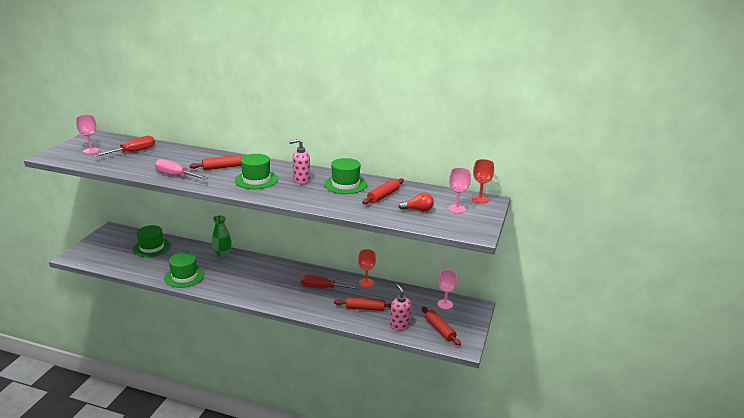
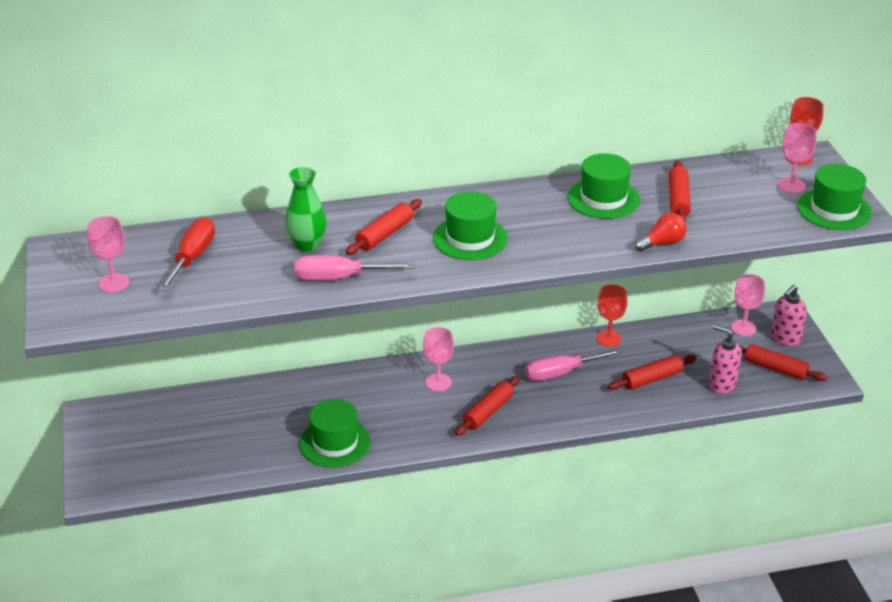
camera: 30 degrees left, 10 degrees up
(151, 247) = (212, 417): green hat -> green hat (834, 209)
(222, 254) = (343, 379): green vase -> green vase (307, 245)
(261, 270) = (438, 382): none -> pink goblet
(266, 291) = (488, 412): none -> red rolling pin
(301, 180) = (534, 214): pink soap dispenser -> pink soap dispenser (785, 338)
(322, 288) = (561, 373): red screwdriver -> pink screwdriver
(418, 210) = (750, 206): red light bulb -> red light bulb (662, 243)

